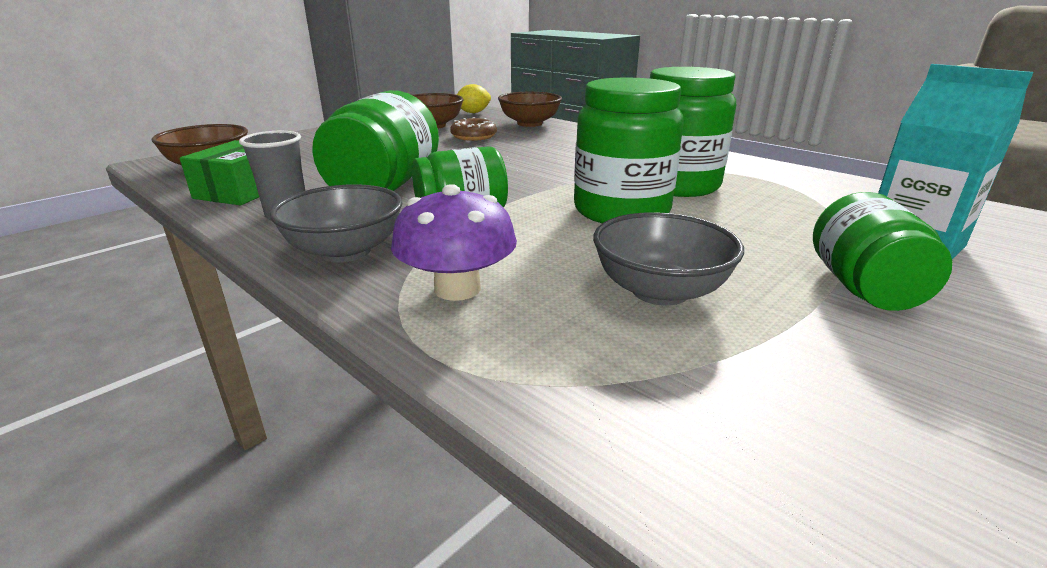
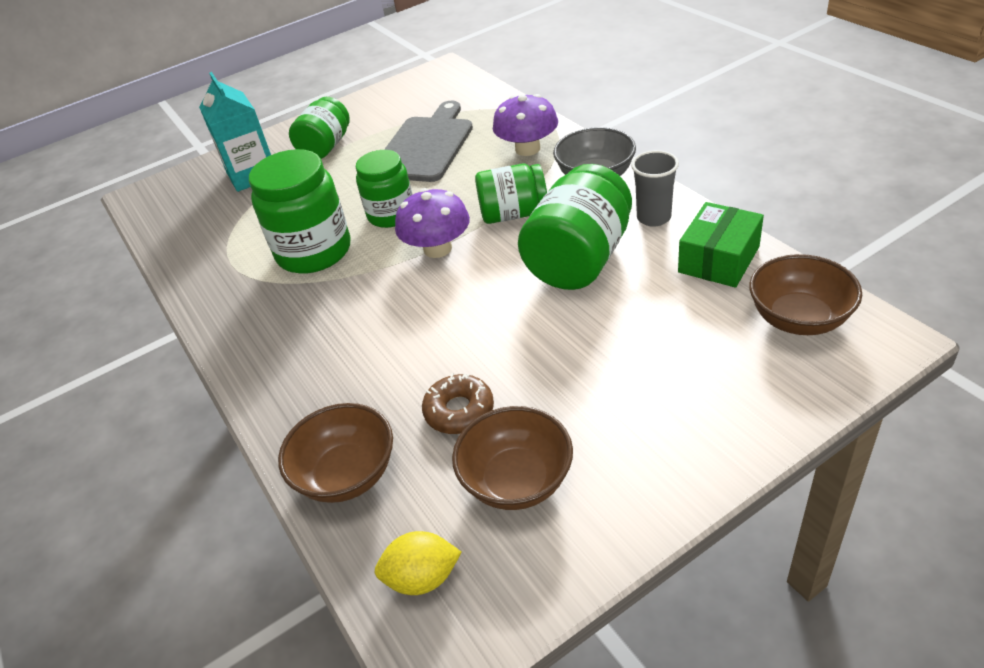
camera: 160 degrees left, 15 degrees up
(539, 190) = (437, 248): none -> purple mushroom
(621, 211) = (391, 214): green jar -> green jar, size x0.66
(659, 291) = (425, 146): grey bowl -> grey cutting board

